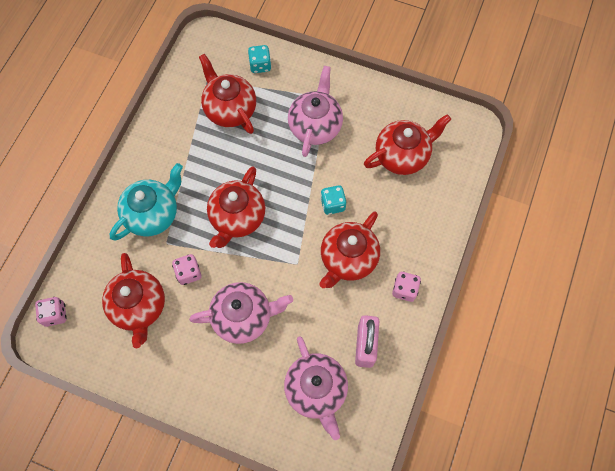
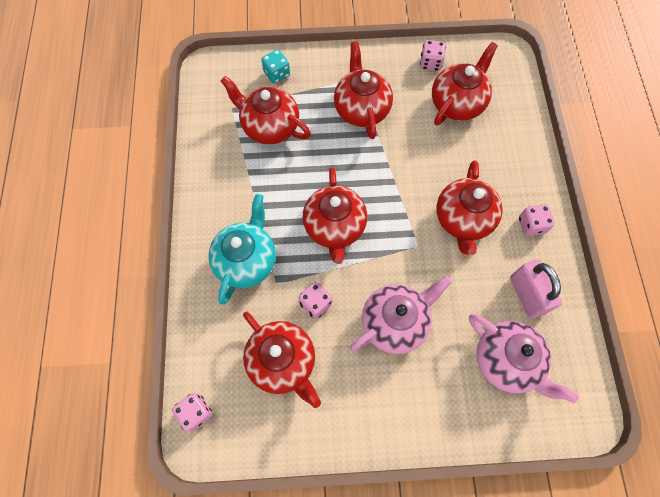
camera: 25 degrees left, 0 degrees up
(315, 126) = (361, 109): pink teapot -> red teapot
(332, 204) = (419, 175): turquoise dice -> none
(399, 109) = (430, 63): none -> pink dice

